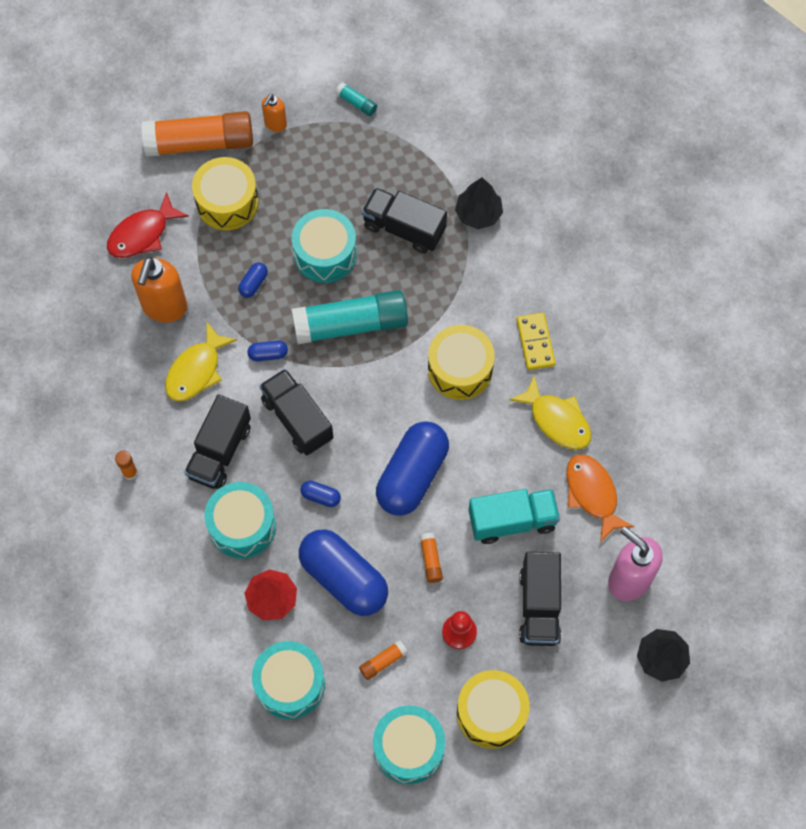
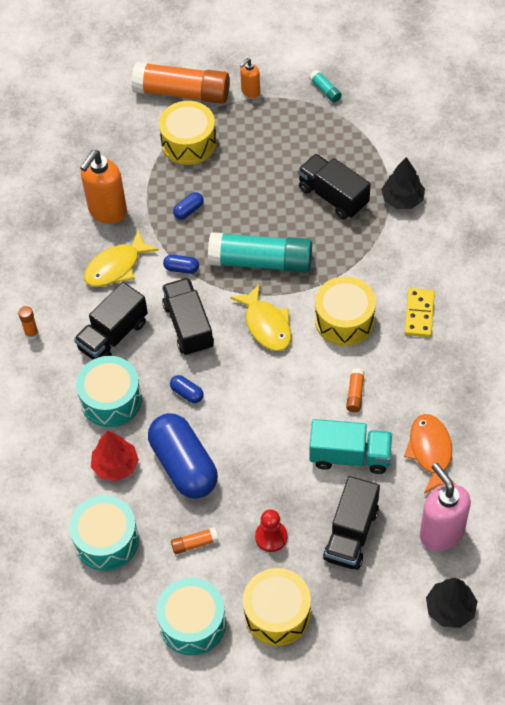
camera: 20 degrees right, 10 degrees down
(142, 234) = (109, 151): red fish -> none
(325, 254) = (258, 201): turquoise drum -> none
(412, 475) = (273, 396): blue capsule -> none
(431, 560) = (266, 470): orange glue stick -> orange glue stick (355, 394)
(557, 420) = (418, 382): yellow fish -> yellow fish (266, 325)

